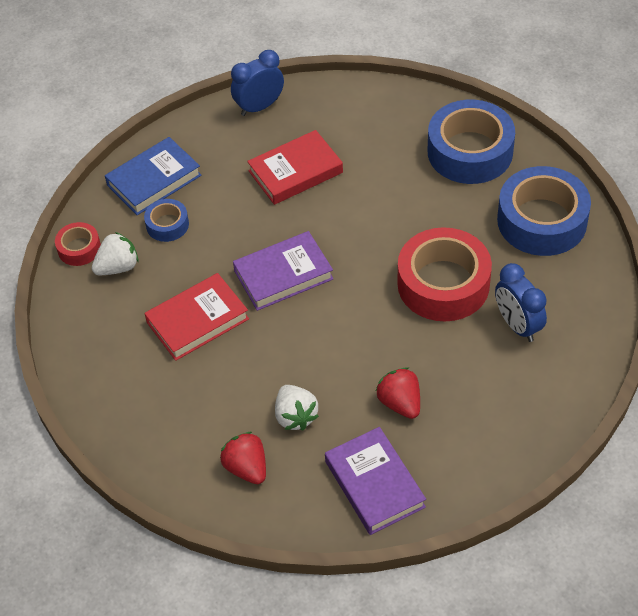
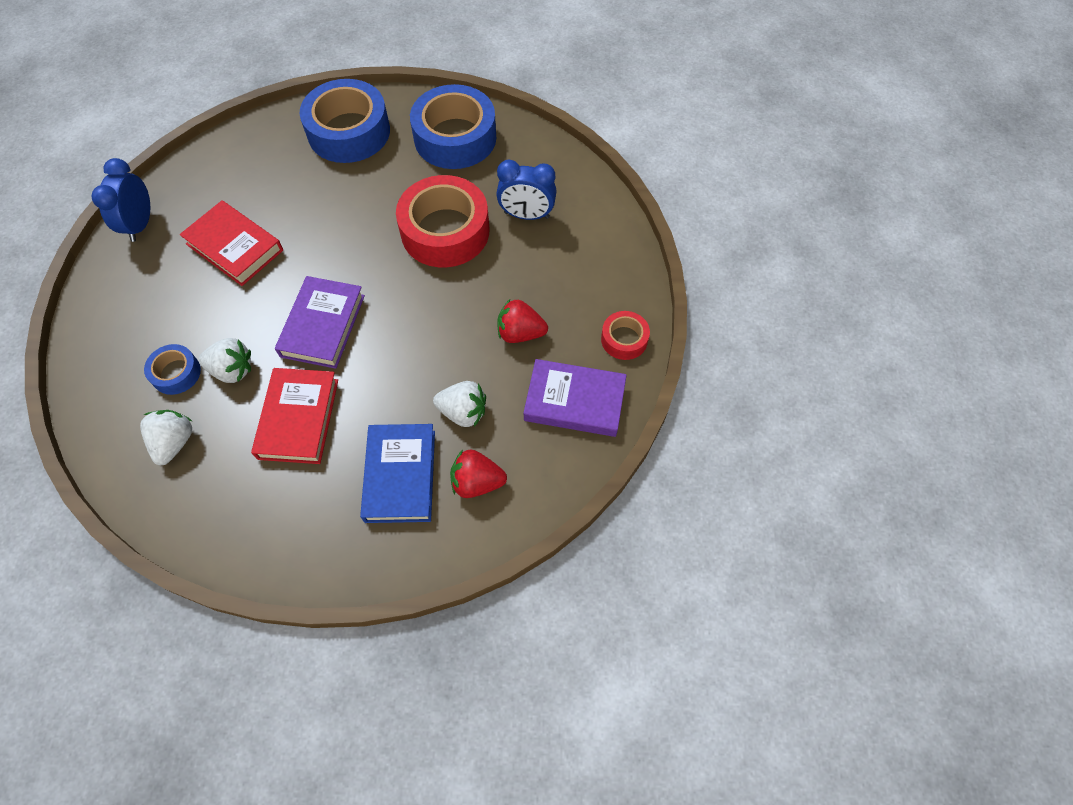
camera: 55 degrees left, 10 degrees up
(79, 248) = (118, 460): red tape -> red tape (624, 339)
(154, 180) = (118, 351): blue book -> blue book (400, 475)
(199, 253) = (232, 370): none -> white strawberry
(295, 172) = (235, 247): red book -> red book turned 60 degrees counterclockwise

